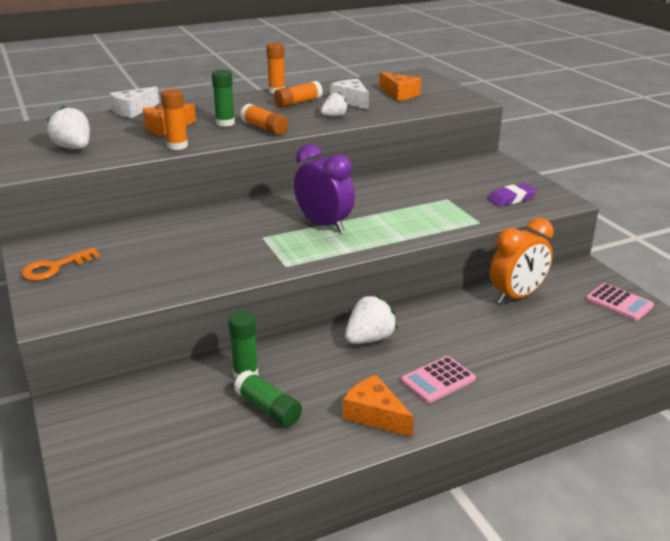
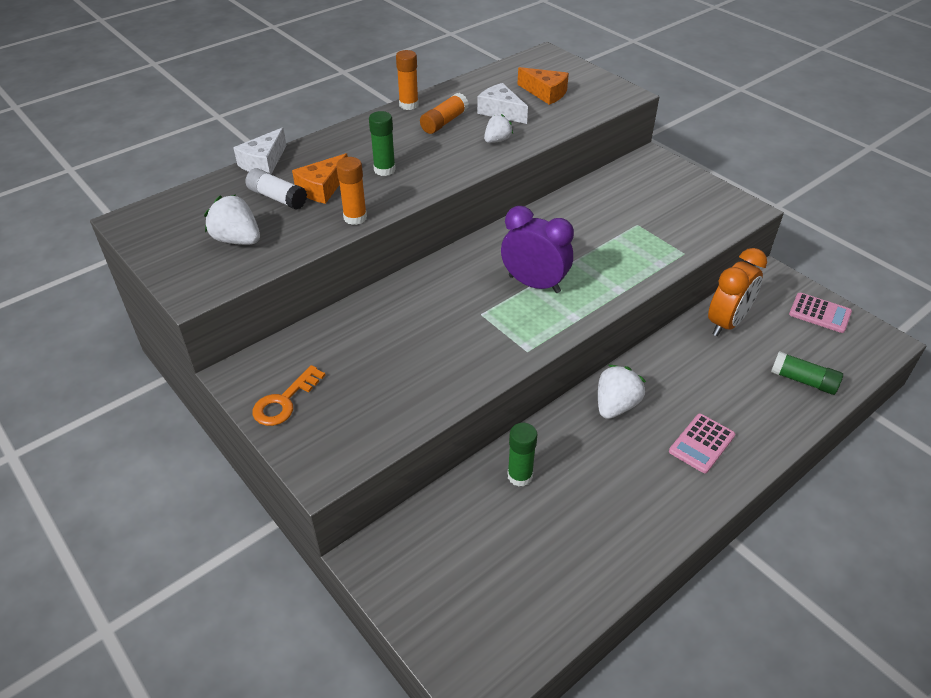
camera: 15 degrees left, 15 degrees up
(126, 129) = (277, 198): none -> white glue stick
(264, 128) = (433, 172): orange glue stick -> none
(268, 408) = (563, 513): green glue stick -> green glue stick (803, 380)
(375, 415) = (665, 498): orange cheese -> none
(511, 198) = (698, 214): purple eraser -> none

